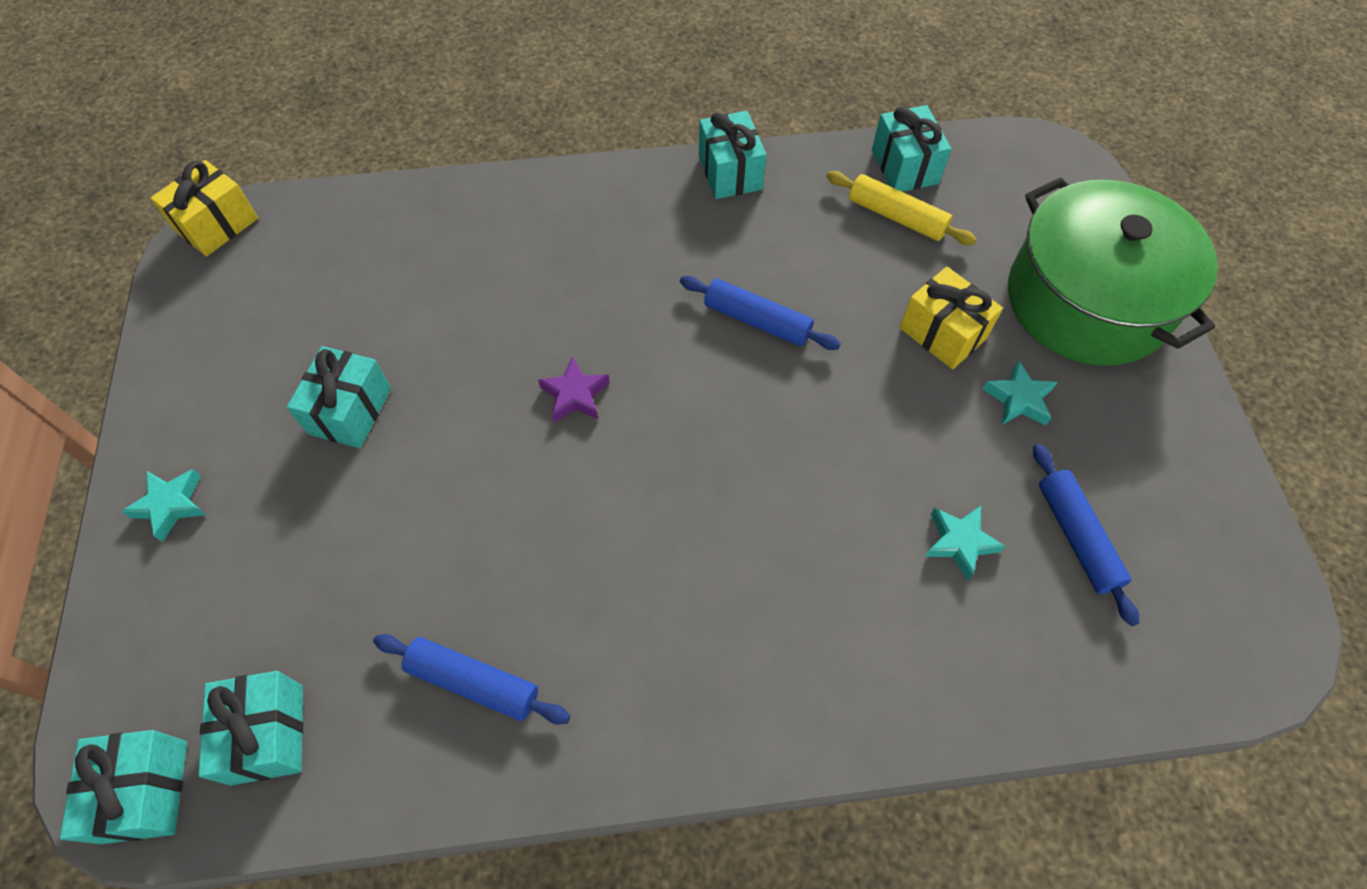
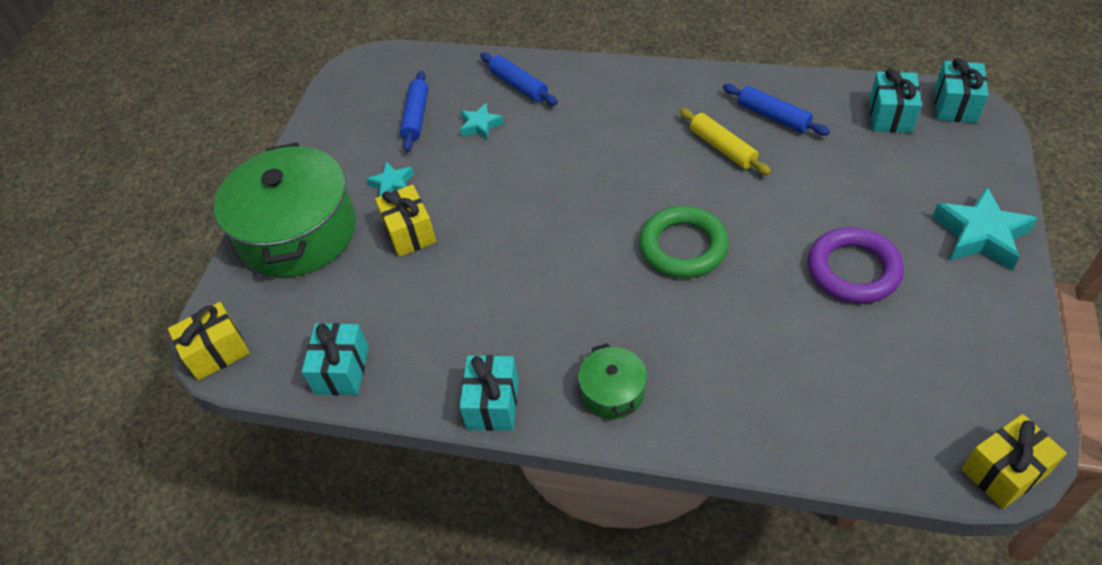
camera: 155 degrees left, 10 degrees down
(171, 505) = (980, 235): turquoise star -> turquoise star, size x1.76
(350, 411) = (853, 270): turquoise gift -> purple ring
(575, 395) = (683, 247): purple star -> green ring
(611, 210) = (613, 391): none -> green pot
(757, 320) = (532, 269): blue rolling pin -> blue rolling pin (518, 85)
(896, 217) = (381, 326): yellow rolling pin -> yellow rolling pin (722, 148)
(1051, 153) = (217, 352): none -> yellow gift

